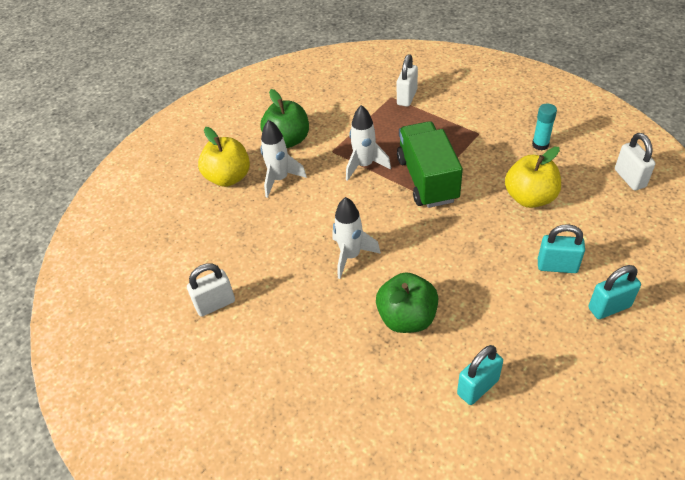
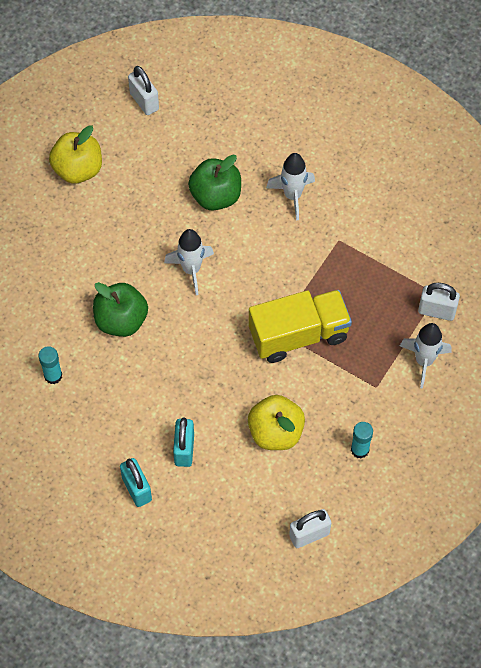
camera: 80 degrees right, 15 degrees up
(215, 304) = (133, 166): white padlock -> white padlock (144, 101)
(228, 177) = (293, 148): yellow apple -> yellow apple (78, 169)
(288, 140) = (354, 195): green apple -> green apple (215, 196)
(364, 165) = (317, 273): white rocket -> white rocket (424, 361)
(427, 179) = (298, 335): green truck -> yellow truck
(477, 387) = (53, 376): turquoise padlock -> turquoise glue stick

